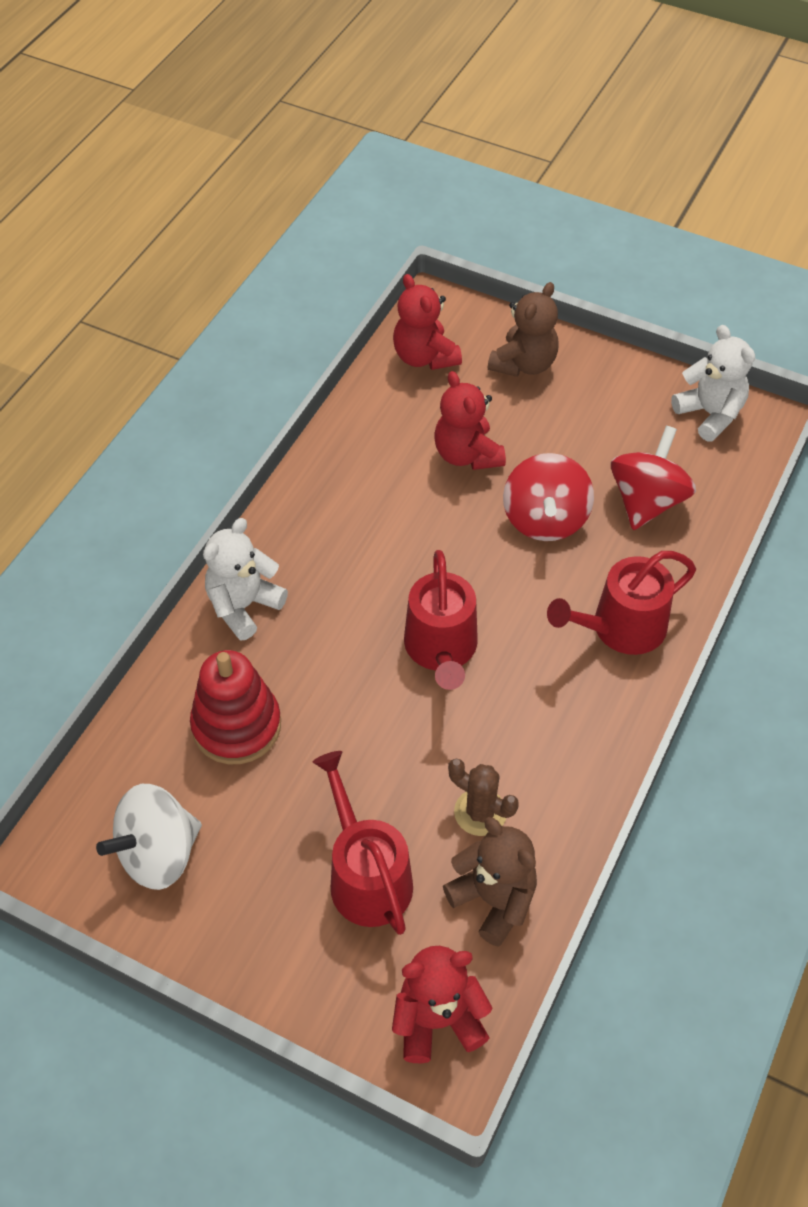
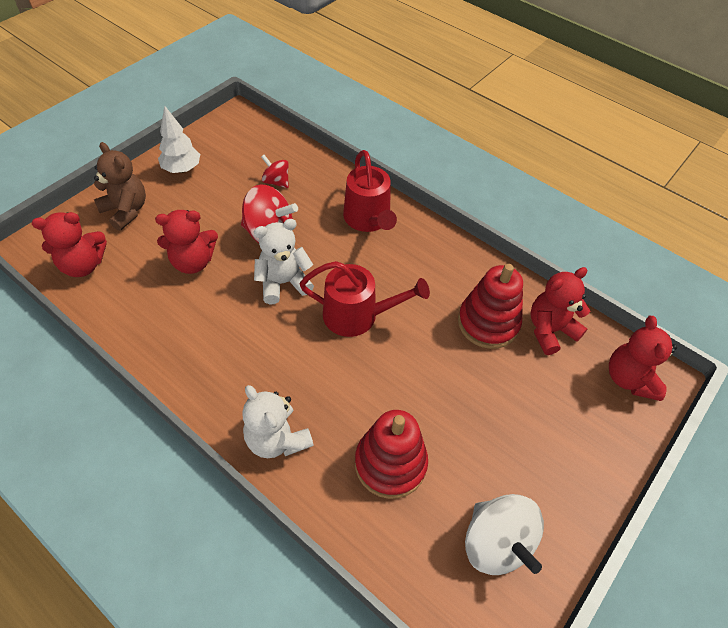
camera: 80 degrees left, 0 degrees up
(366, 876) = (528, 398): red watering can -> none
(480, 812) = (488, 323): brown cactus -> red stacking toy
(493, 899) = (550, 330): brown teddy bear -> red teddy bear
(622, 393) = (182, 169): none -> white tree
(647, 501) = (276, 181): red spinning top -> red spinning top, size x0.56
(710, 414) = (221, 135): white teddy bear -> white teddy bear (283, 283)

